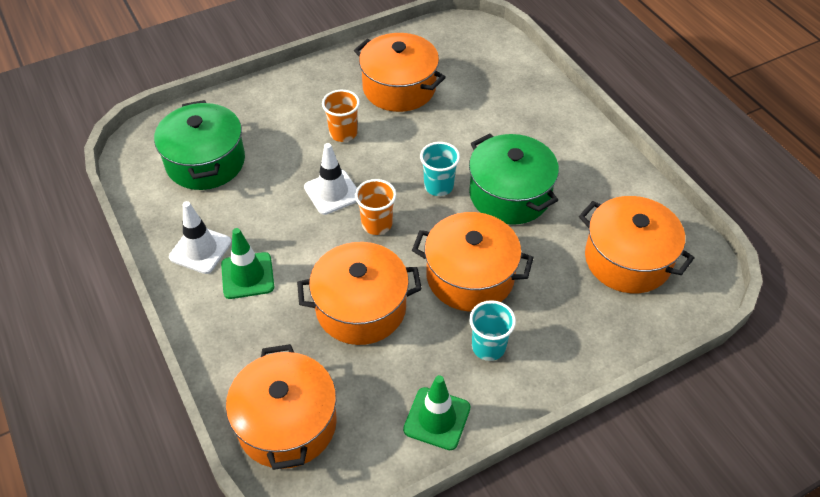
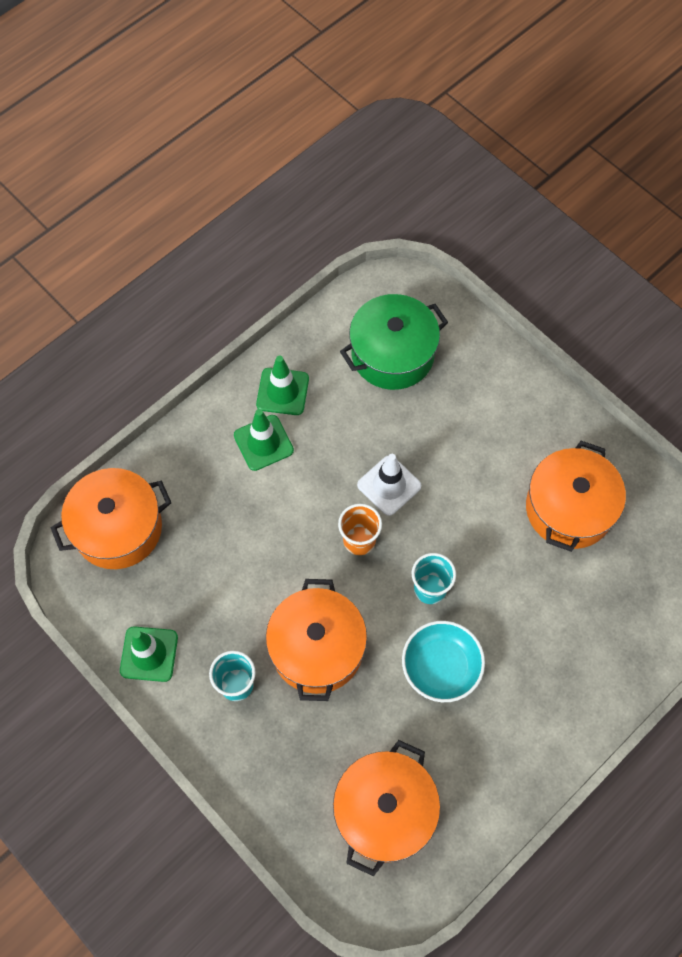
camera: 75 degrees right, 15 degrees up
(200, 249) = (282, 391): white traffic cone -> green traffic cone
(343, 133) = (476, 470): orange cup -> none
(361, 308) = (252, 554): orange pot -> none
(509, 194) = (441, 667): green pot -> turquoise bowl

